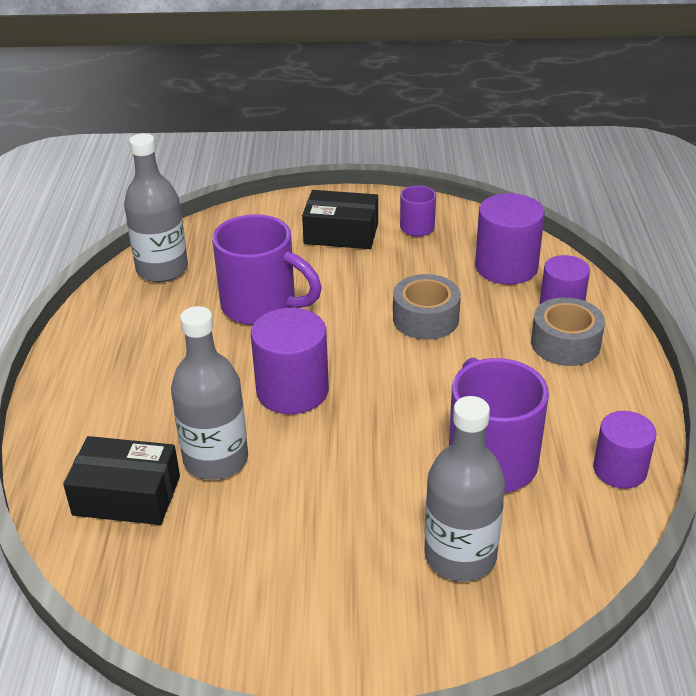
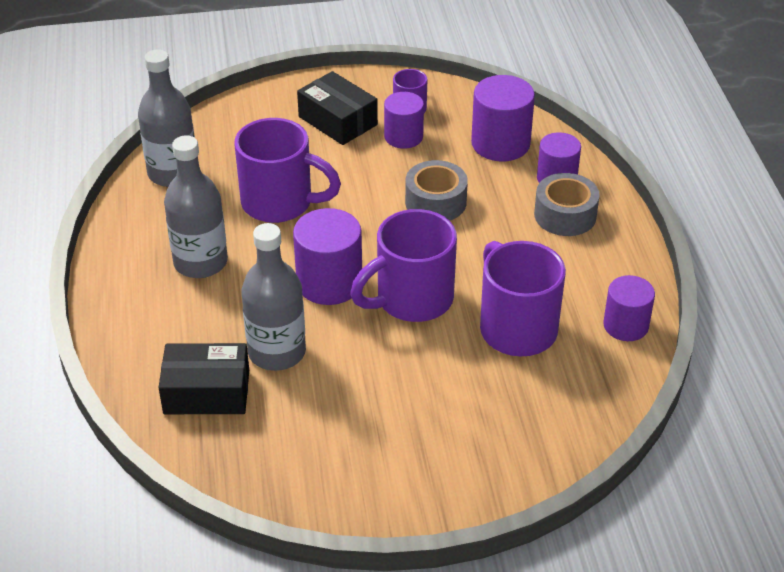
camera: 10 degrees left, 5 degrees up
(341, 233) = (338, 121): black box -> black box turned 45 degrees clockwise
(378, 417) = (411, 300): none -> purple mug
(405, 253) = (403, 137): none -> purple cylinder
(460, 556) = (504, 412): grey bottle -> grey bottle (200, 262)

